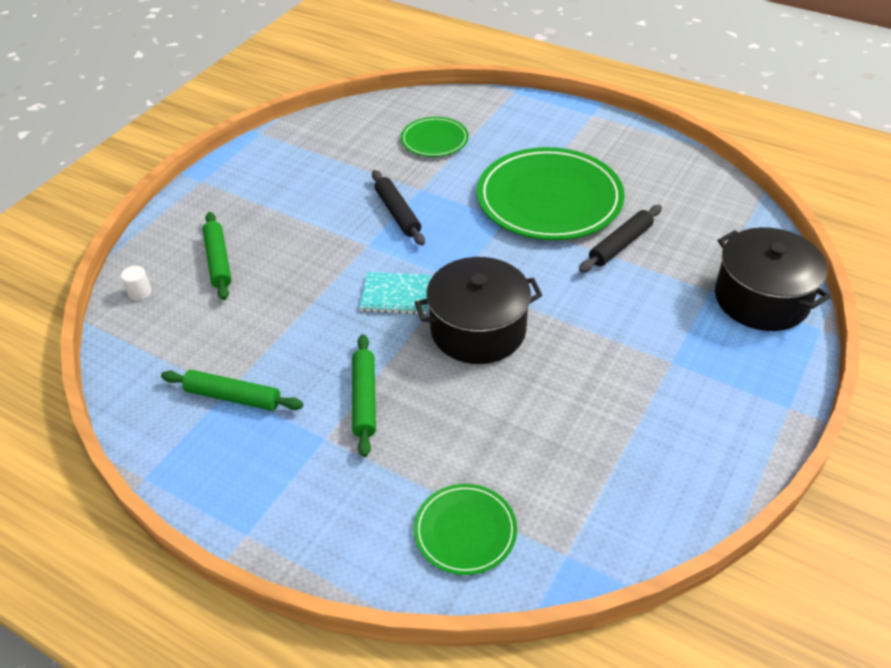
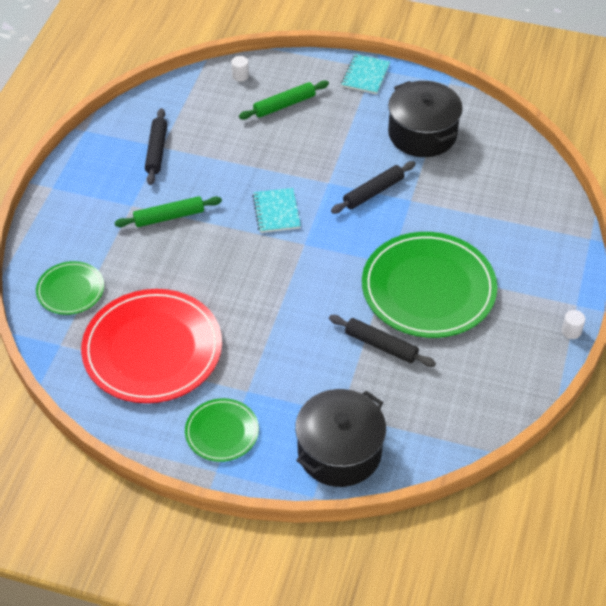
camera: 75 degrees right, 5 degrees up
(210, 188) = (365, 75): none -> turquoise notebook
(233, 397) = (156, 151): green rolling pin -> black rolling pin
(434, 140) = (485, 195): green plate -> green plate (222, 432)
(478, 330) = (251, 266): black pot -> black pot (422, 134)
(593, 446) = (152, 349): none -> red plate
(623, 123) = (571, 331): none -> white cylinder

